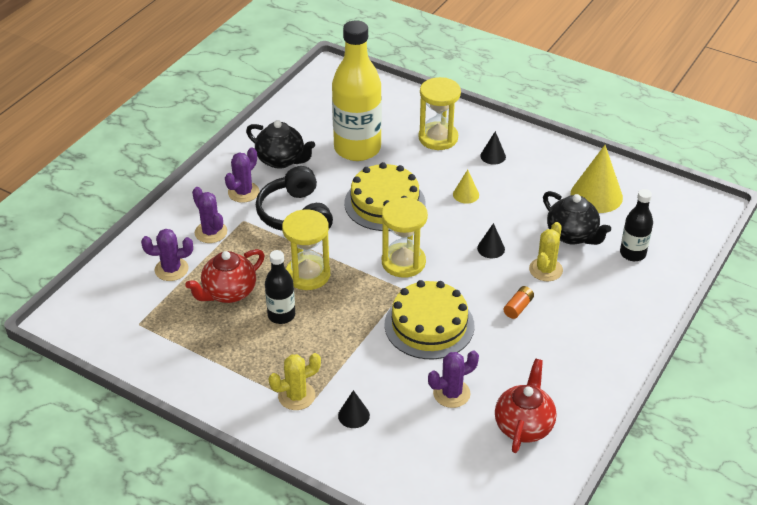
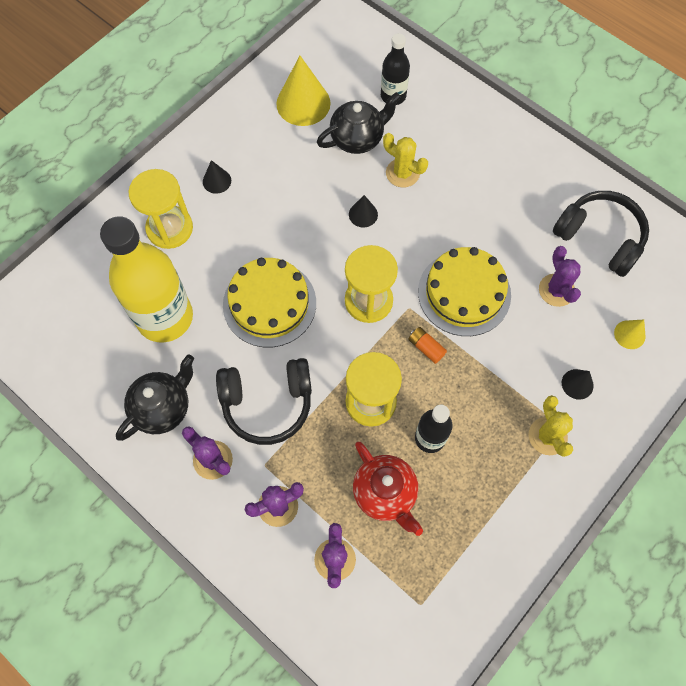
camera: 80 degrees left, 25 degrees up
(466, 194) = (274, 220): yellow cone -> yellow cone (629, 334)
(518, 307) = (451, 208): orange battery -> orange battery (426, 348)
(524, 425) = (600, 238): red teapot -> black headphones

